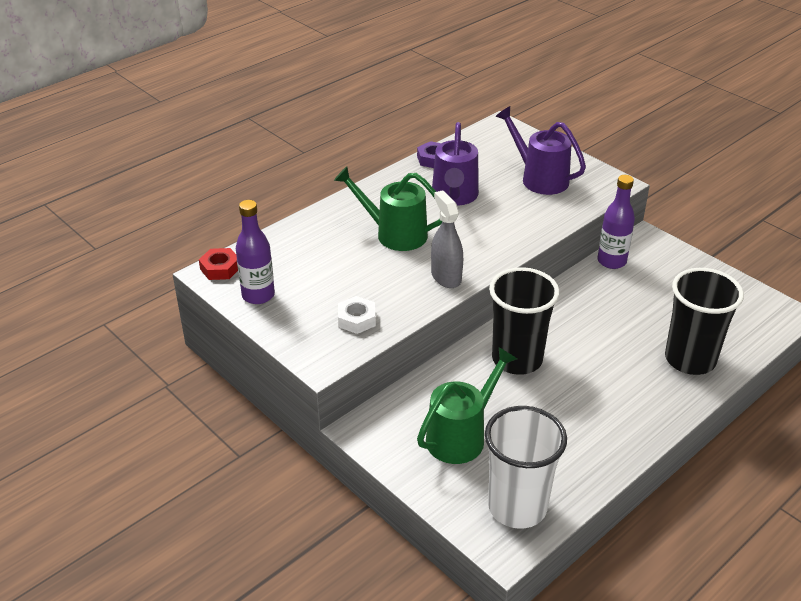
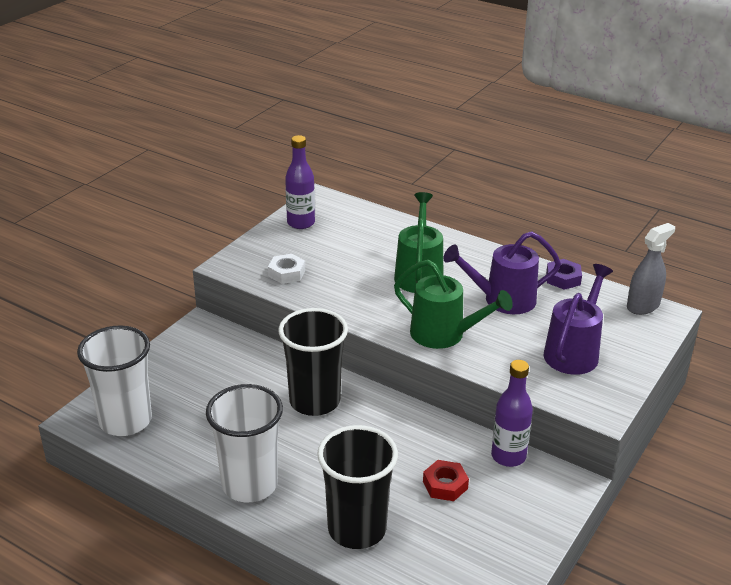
camera: 75 degrees right, 5 degrees down
(220, 268) = (328, 200): red nut -> red nut (445, 485)
(446, 277) = (365, 311): grey spray bottle -> grey spray bottle (643, 306)
(461, 436) = (204, 379): green watering can -> green watering can (444, 335)
(629, 419) = (250, 484): none -> white cup

